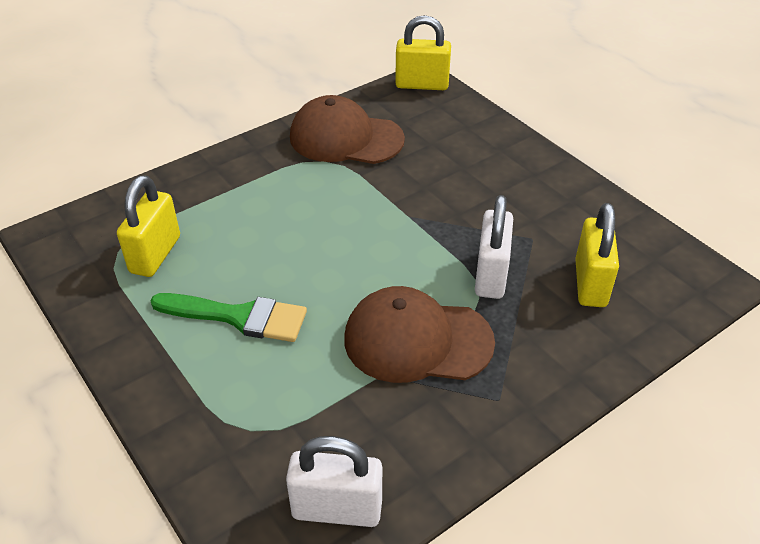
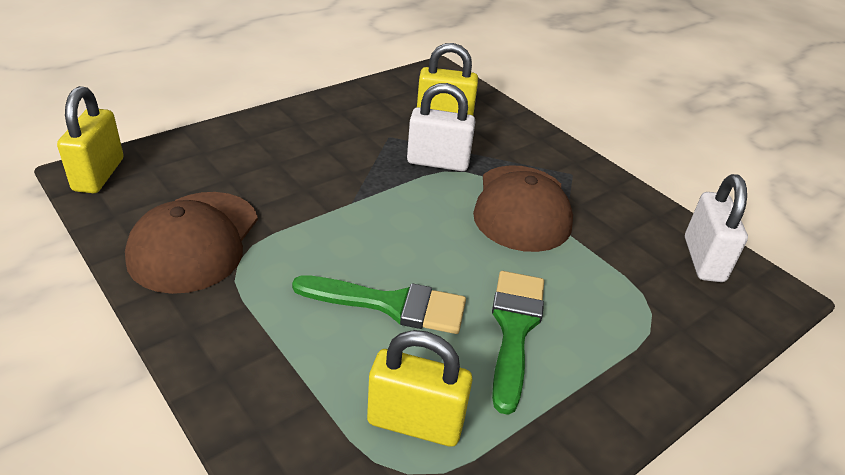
camera: 95 degrees left, 5 degrees down
(273, 242) = (391, 304): none -> green brush

